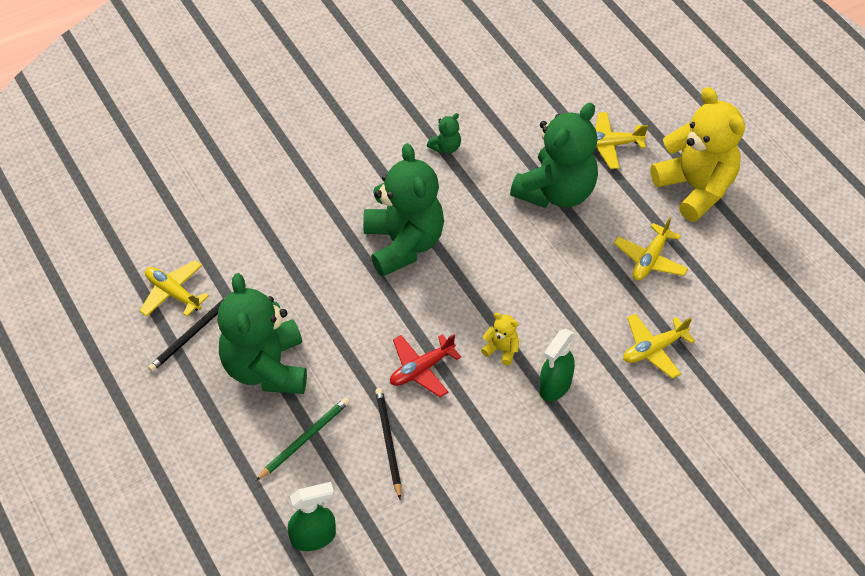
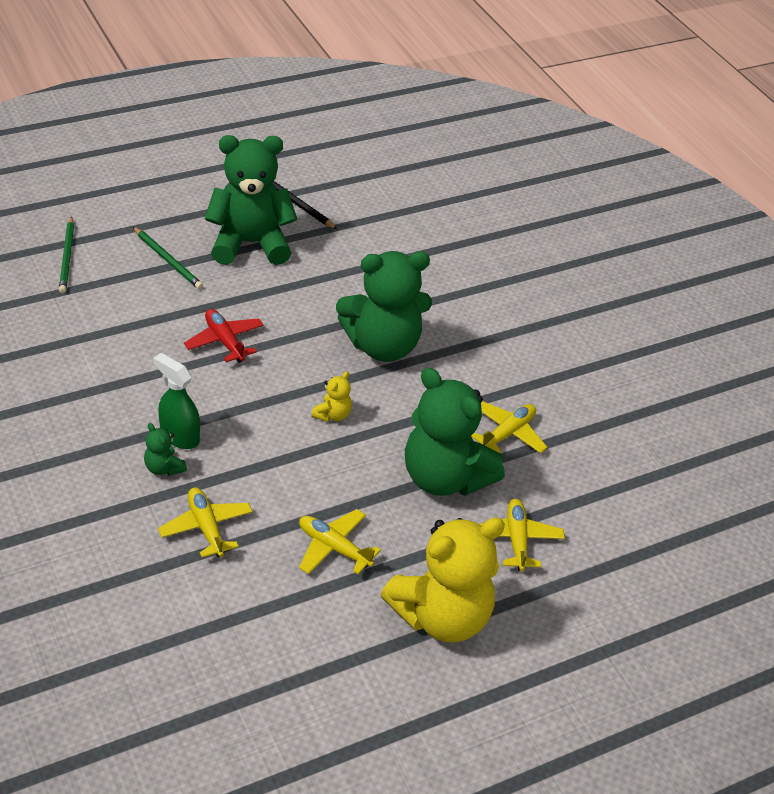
camera: 90 degrees right, 10 degrees down
(173, 293) = (344, 196): yellow plane -> yellow plane (507, 433)
(314, 537) = (67, 257): green spray bottle -> green pencil
(388, 442) = (149, 311): black pencil -> none
(446, 147) = (515, 393): green teddy bear -> green teddy bear (164, 468)
(501, 349) = (234, 402): yellow teddy bear -> yellow teddy bear (332, 415)

